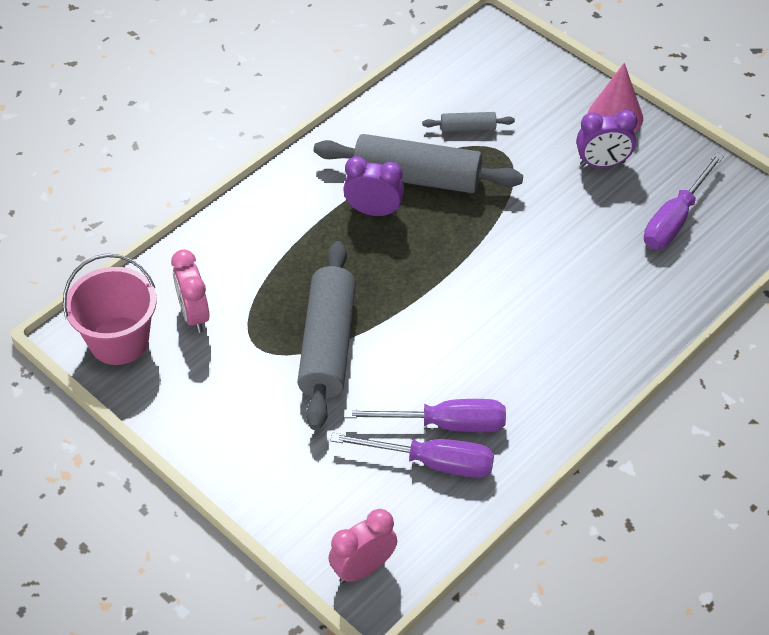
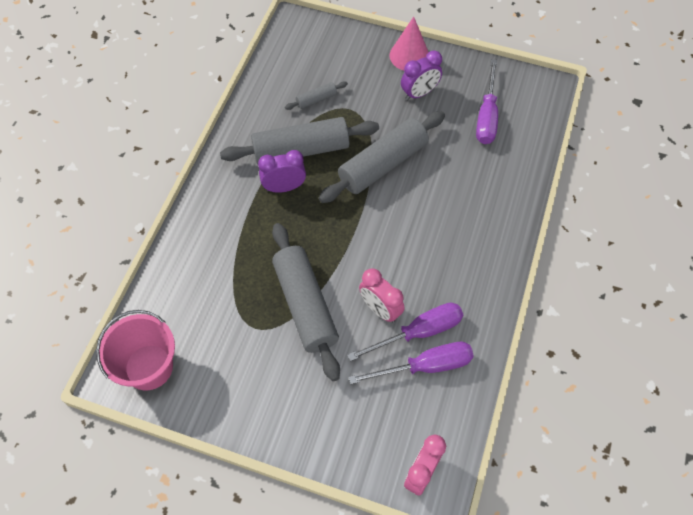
camera: 25 degrees left, 10 degrees up
(194, 315) = (195, 322): pink clock -> pink clock (380, 309)
(508, 228) = (383, 164): none -> grey rolling pin

